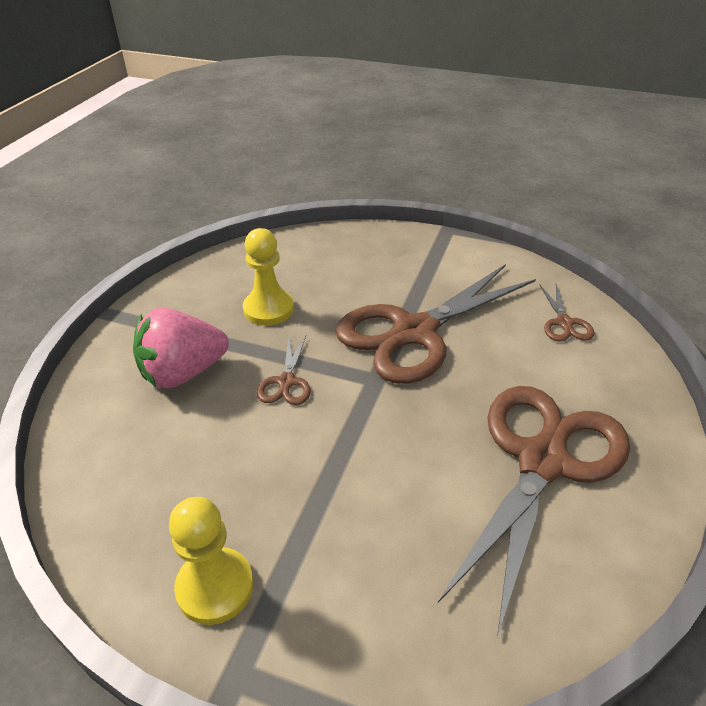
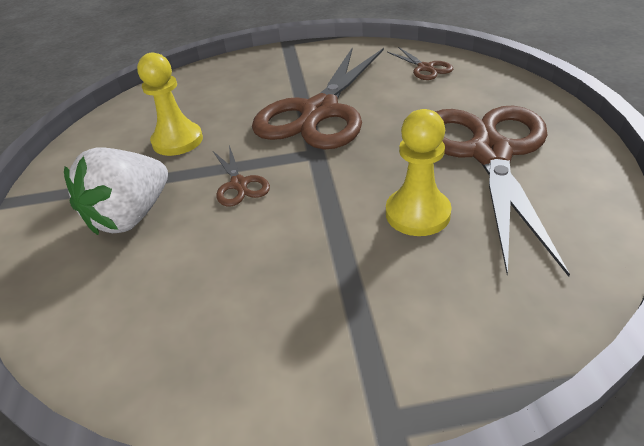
camera: 25 degrees left, 0 degrees up
(183, 373) = (131, 216): pink strawberry -> white strawberry
(215, 587) = (306, 365): yellow pawn -> yellow pawn (417, 214)

